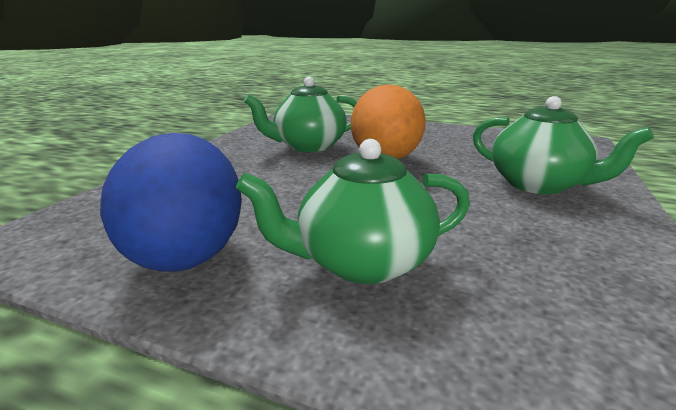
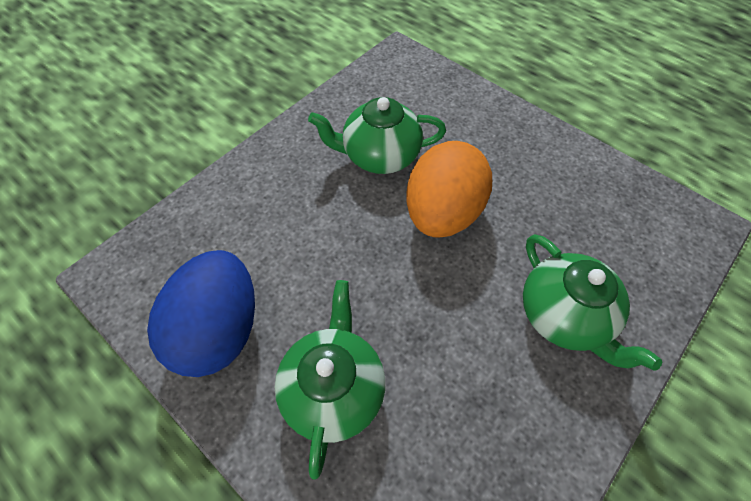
camera: 20 degrees right, 35 degrees up
(361, 262) = (334, 388): green teapot -> green teapot turned 90 degrees clockwise

